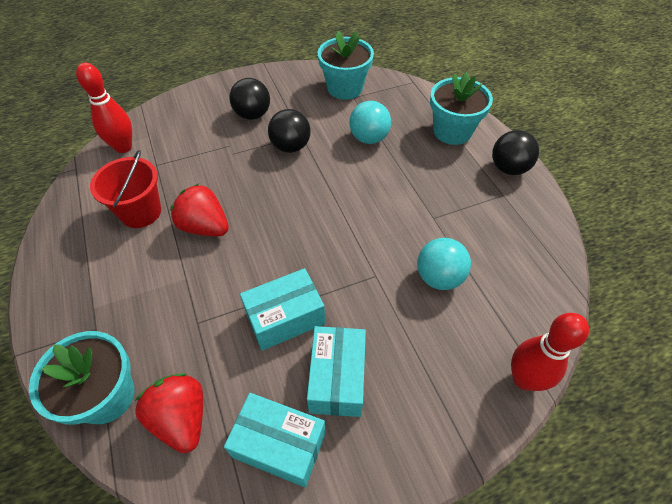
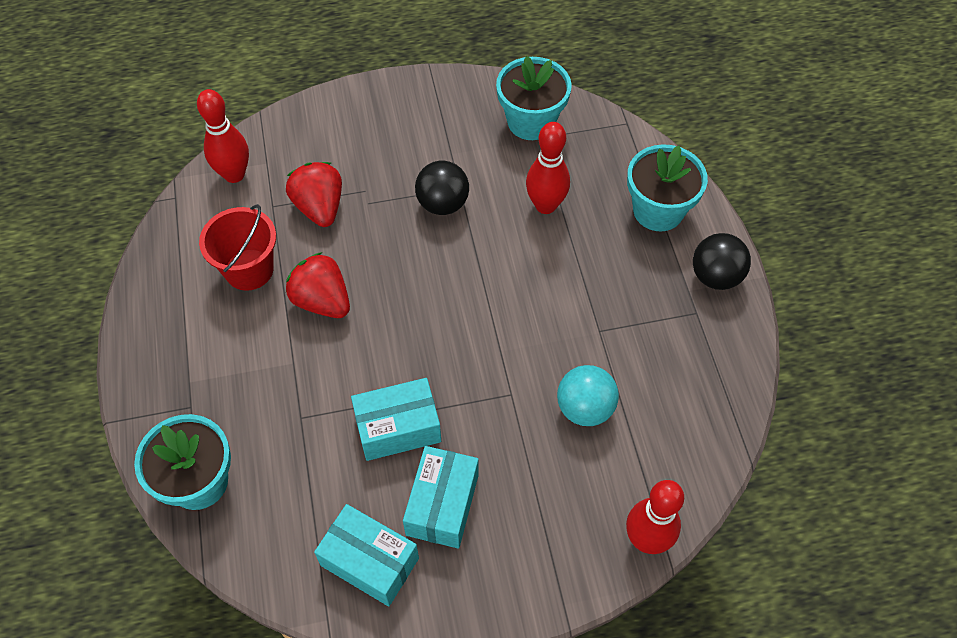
camera: 10 degrees right, 5 degrees up
(181, 418) = (273, 518): red strawberry -> red strawberry (319, 207)
(252, 115) = (401, 148): black ball -> none
(369, 138) = (545, 205): turquoise ball -> red bowling pin

